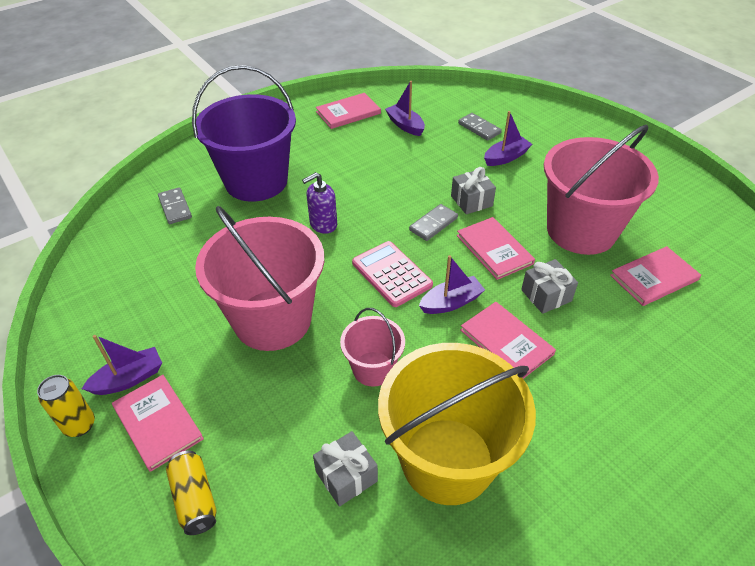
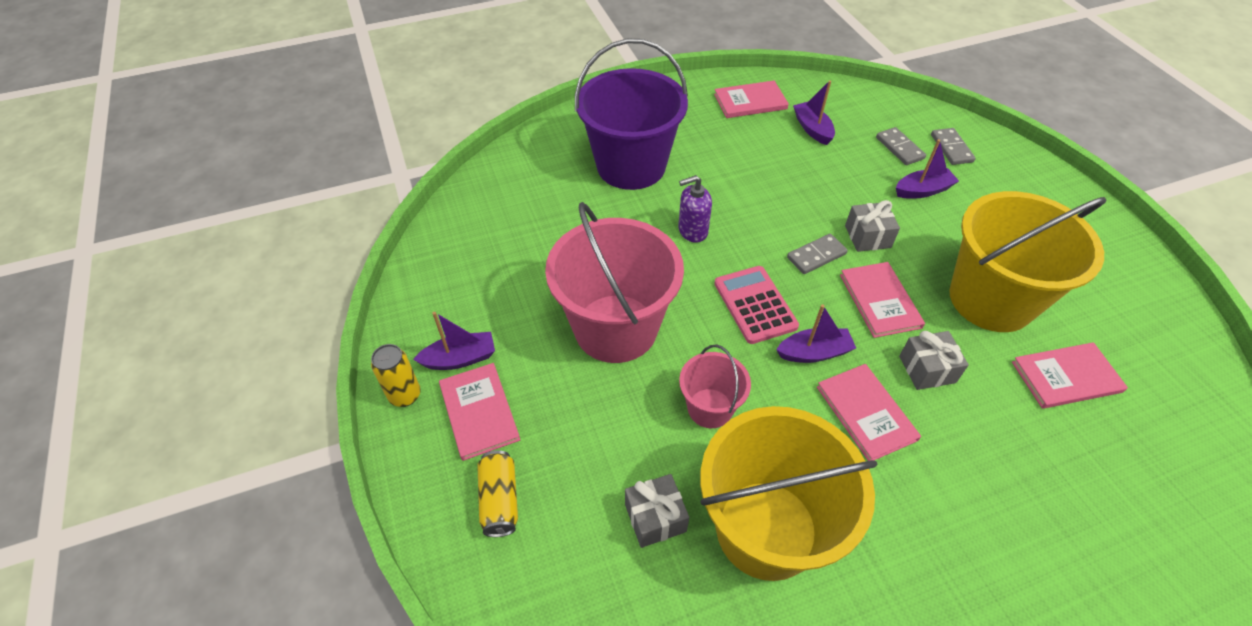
camera: 15 degrees right, 5 degrees up
(175, 207) = (540, 180): grey domino -> grey domino (951, 148)
(581, 230) = (991, 299): pink bucket -> yellow bucket

